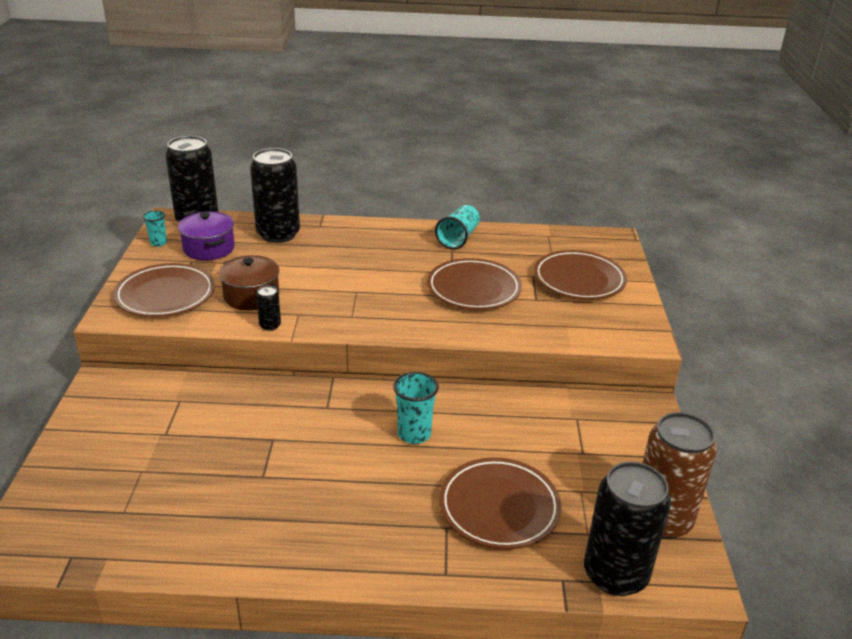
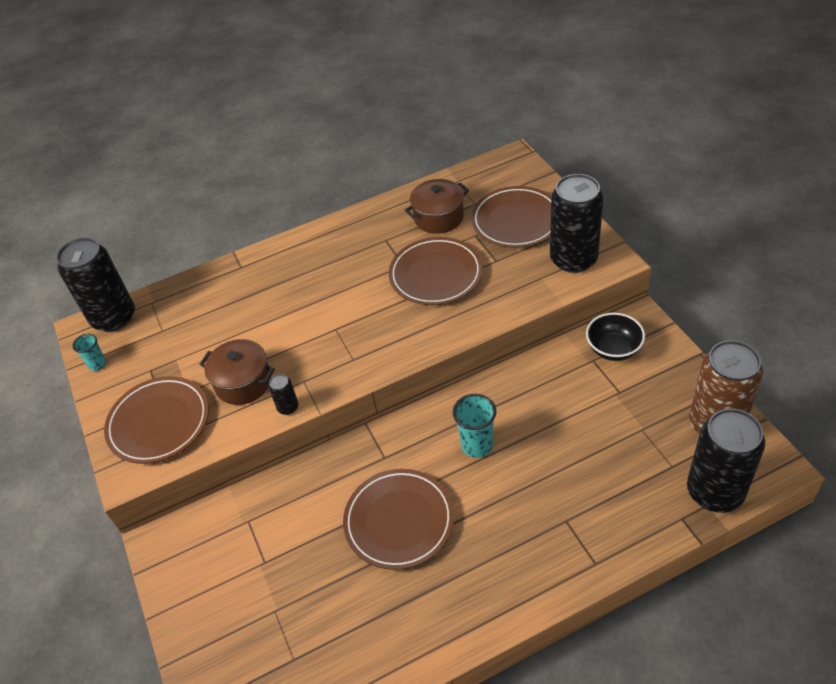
camera: 20 degrees left, 15 degrees up
(209, 248) = (155, 346): purple pot -> none
(278, 234) = (209, 296): black can -> black can (573, 259)
(458, 238) = (380, 222): turquoise cup -> none
(499, 507) = (592, 479): brown plate -> brown plate (399, 521)
(511, 253) = (438, 217): none -> brown pot
(604, 418) = (613, 349): none -> black bowl

